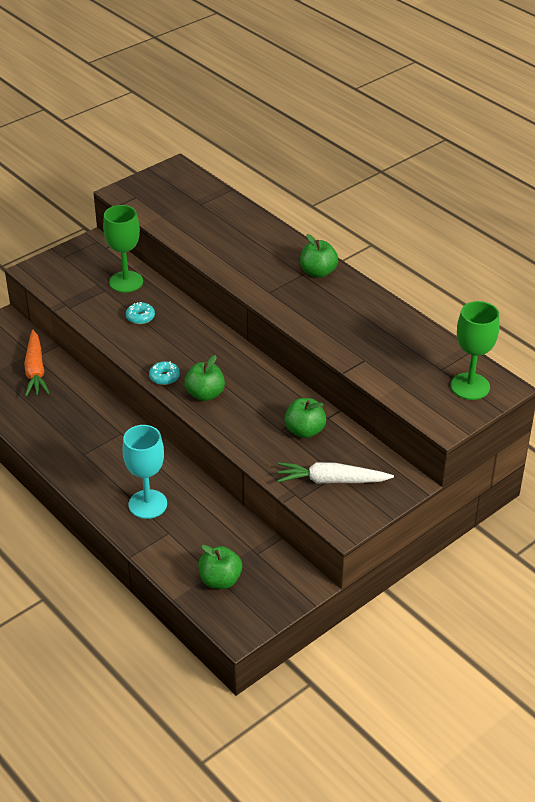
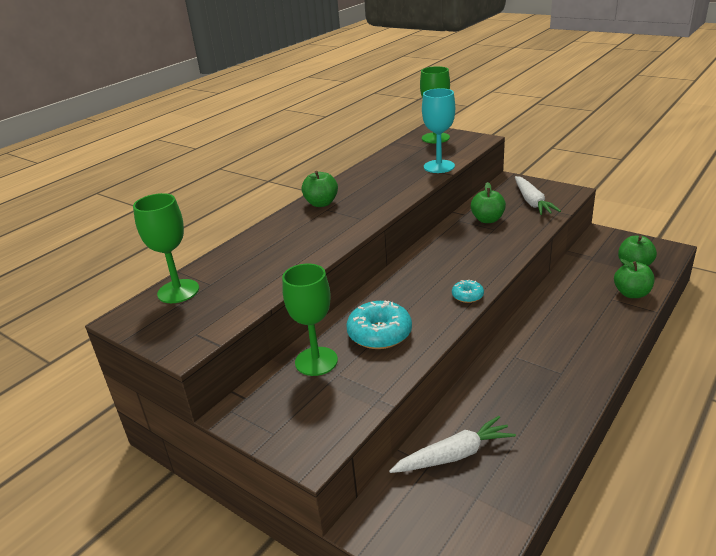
camera: 100 degrees left, 10 degrees down
(35, 370) = (454, 455): orange carrot -> white carrot
(140, 317) = (379, 334): turquoise donut -> turquoise donut, size x1.91
(147, 504) = (591, 317): turquoise goblet -> turquoise goblet (439, 166)
(199, 189) = (178, 291): none -> green goblet
(205, 394) = (476, 269): green apple -> green apple (631, 293)

